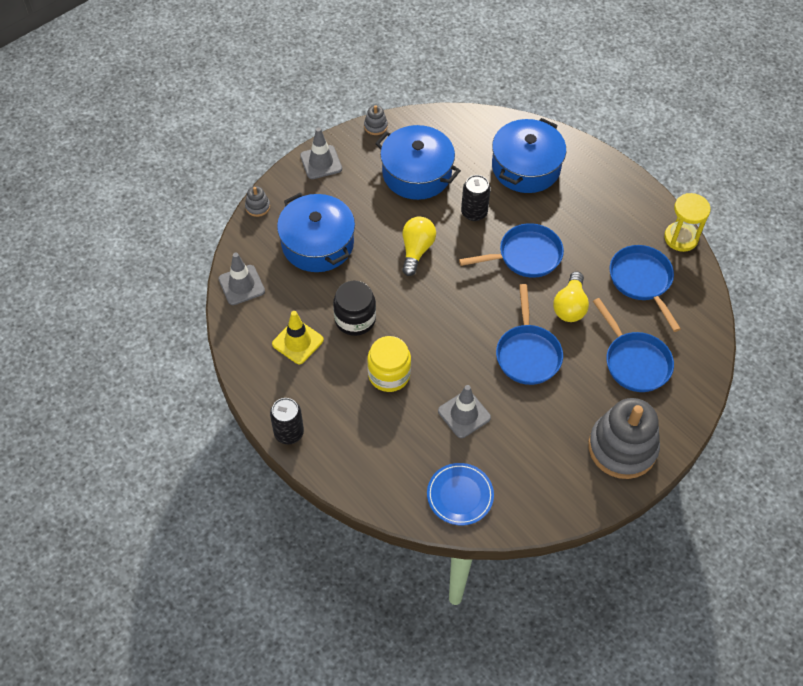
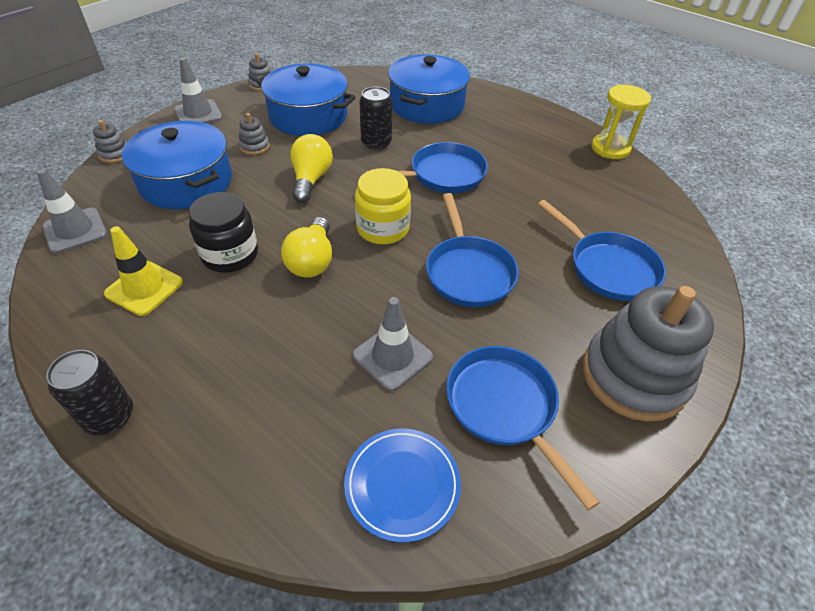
camera: 10 degrees left, 10 degrees down
(370, 208) = (254, 146): none -> grey stacking toy
(389, 374) = (277, 315): yellow jar -> yellow jar (383, 228)
(570, 306) = (508, 217): yellow light bulb -> yellow light bulb (312, 261)
(642, 281) = (584, 187): blue pan -> blue pan (505, 408)

